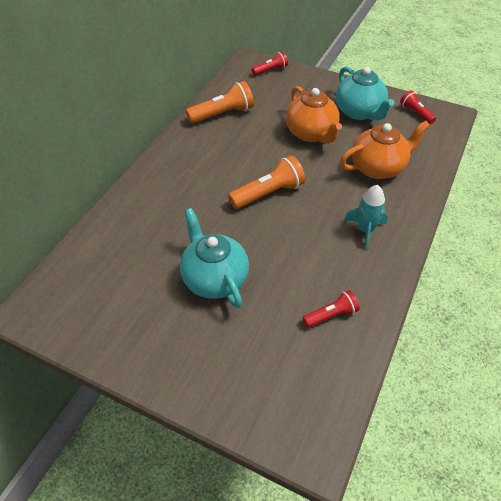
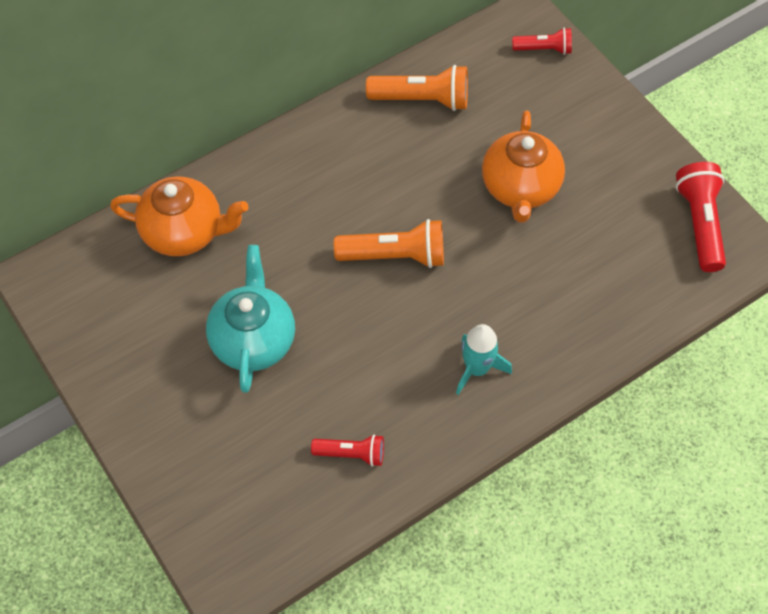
camera: 30 degrees right, 10 degrees up
(359, 112) = (617, 184): turquoise teapot -> none
(378, 167) = (569, 287): orange teapot -> orange teapot (185, 232)
(415, 113) = (699, 224): red flashlight -> red flashlight, size x1.66

